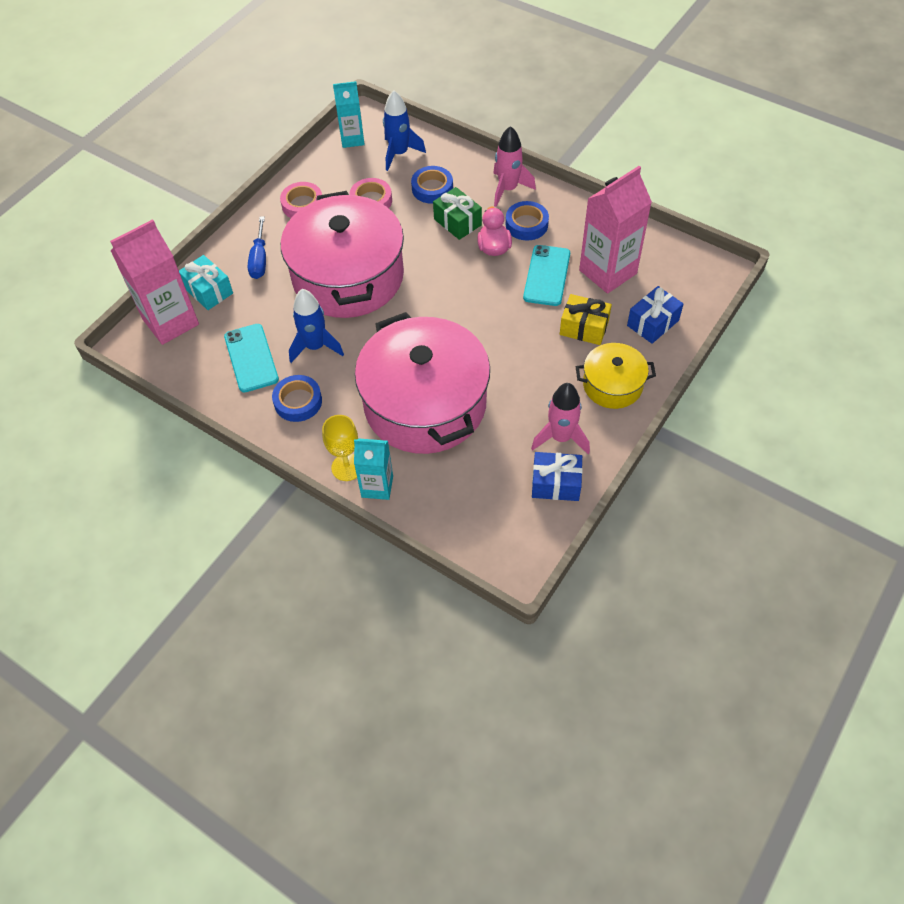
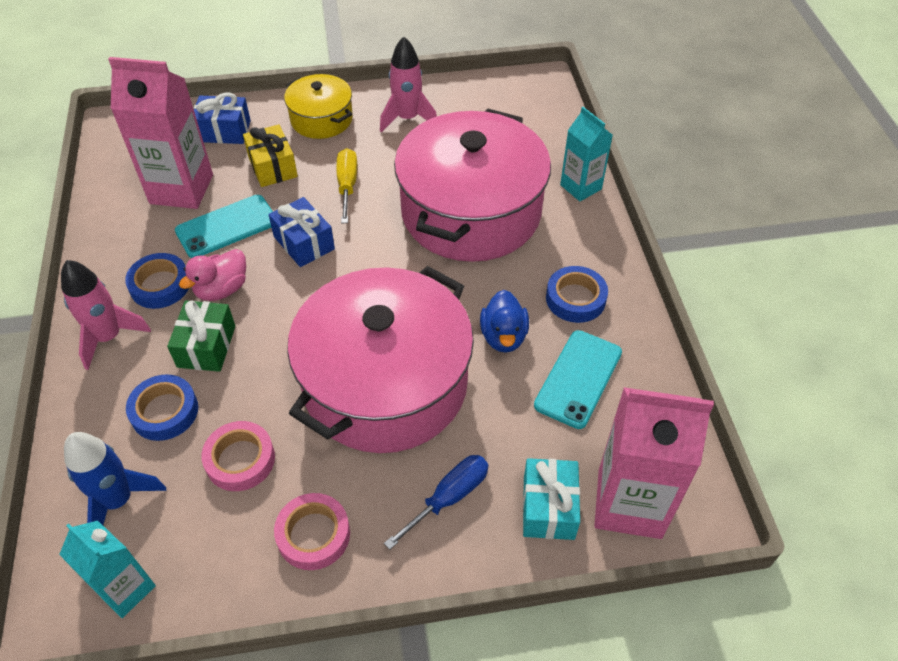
camera: 135 degrees left, 5 degrees down
(315, 346) = (503, 336): blue rocket -> blue duck
(347, 467) = (589, 216): yellow goblet -> none
(522, 355) = (347, 185): none -> yellow screwdriver
(555, 484) = (452, 99): blue gift -> blue gift (304, 243)

